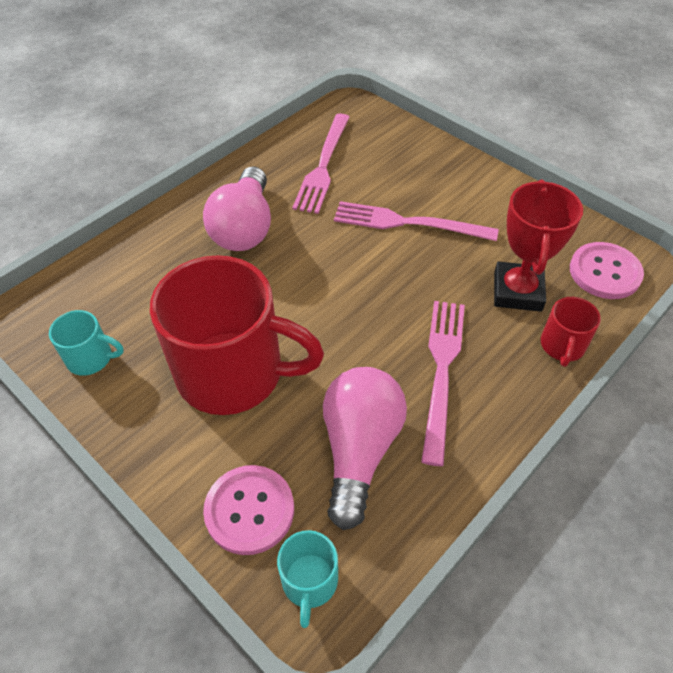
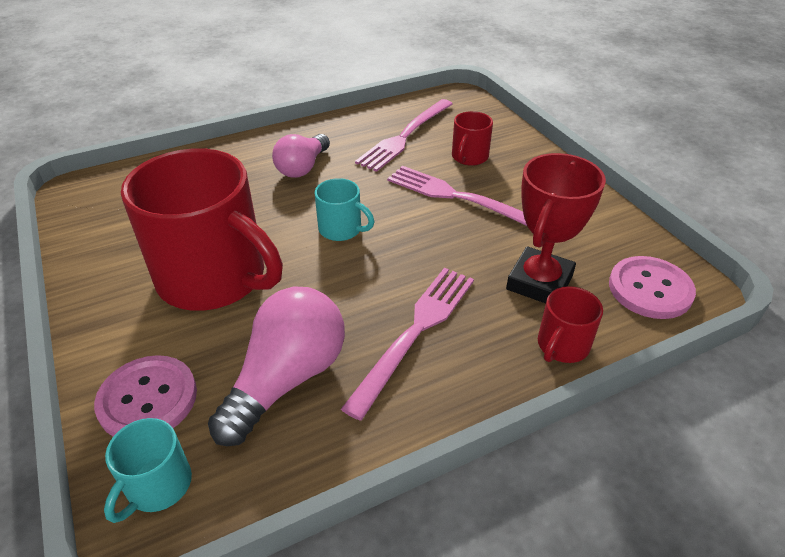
camera: 20 degrees right, 10 degrees down
(91, 358) = (105, 234): turquoise mug -> turquoise mug (341, 229)
(244, 227) = (302, 167): pink light bulb -> pink light bulb, size x0.67
(395, 175) = (469, 157): none -> red mug

